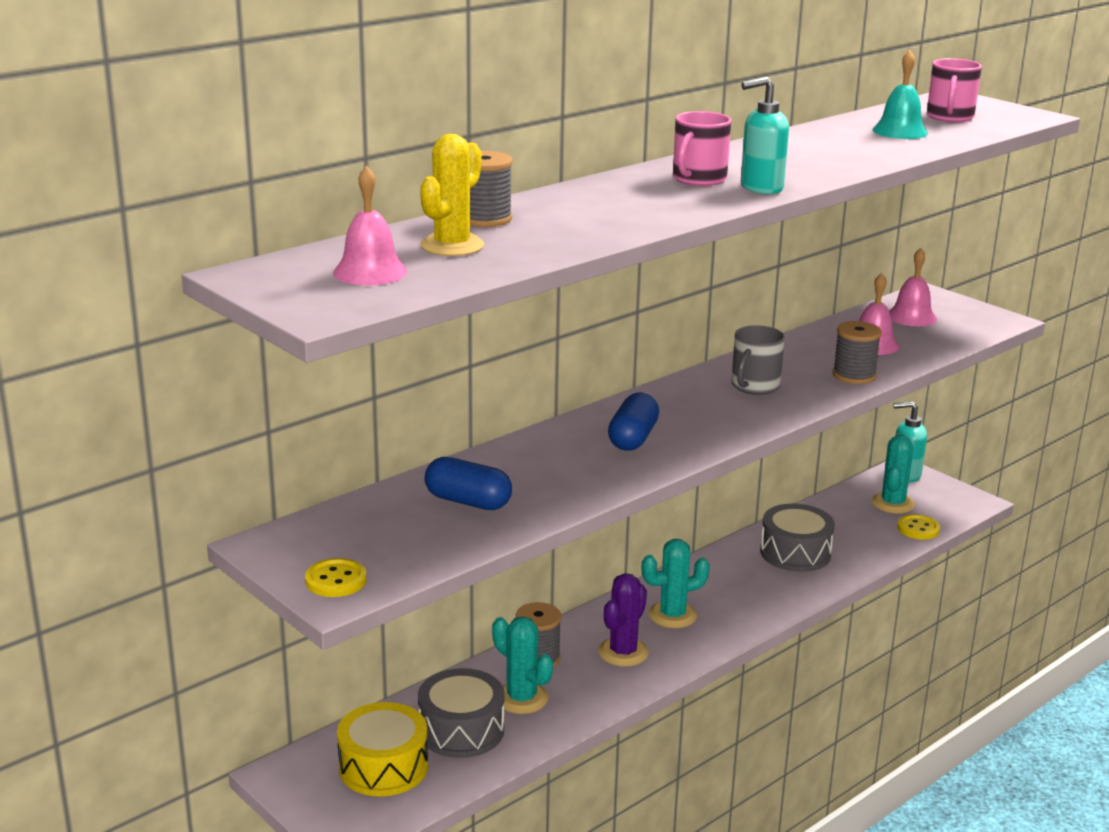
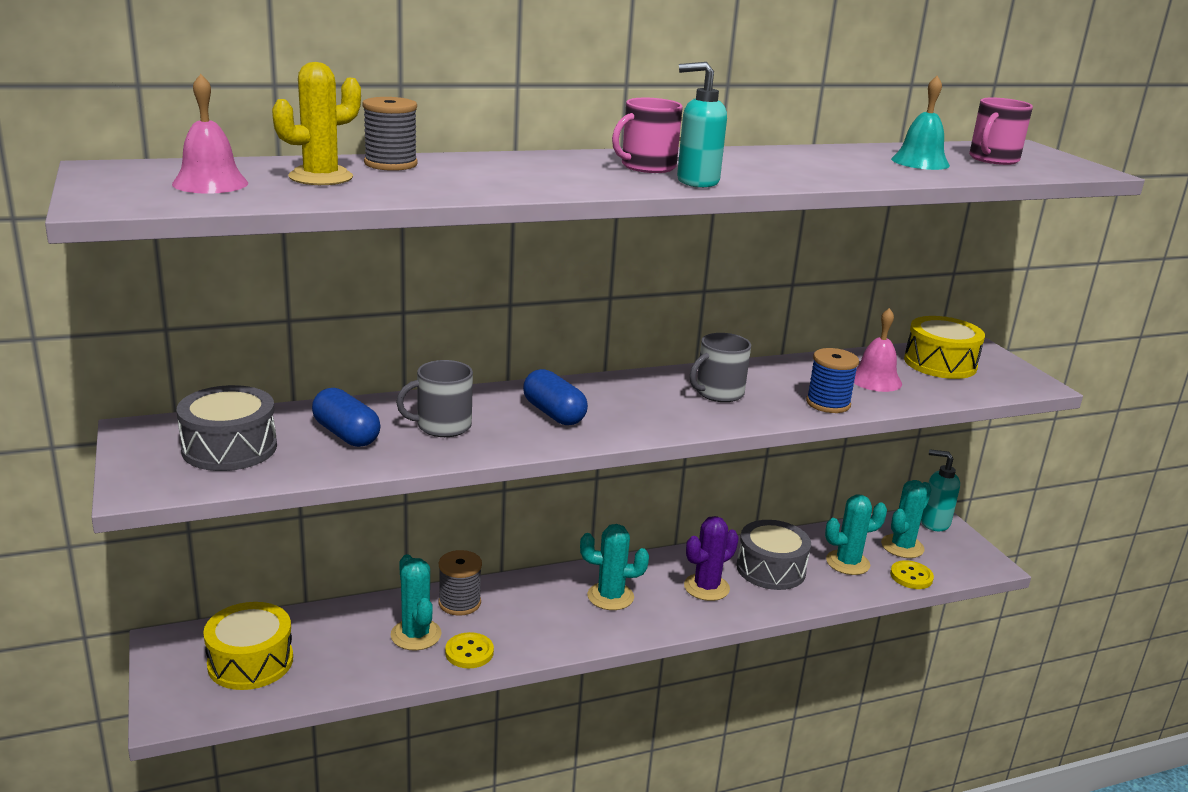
camera: 20 degrees right, 0 degrees up
(336, 580) = (157, 474): yellow button -> yellow button (469, 652)
(461, 730) = (341, 648): grey drum -> grey drum (229, 448)
(546, 473) = (442, 426): none -> grey mug
(623, 652) = (538, 618): purple cactus -> purple cactus (706, 587)
(633, 438) = (554, 414): blue capsule -> blue capsule turned 75 degrees counterclockwise
(854, 375) = (828, 403): grey spool -> blue spool
(857, 530) = (847, 563): none -> turquoise cactus
(911, 317) = (940, 363): pink bell -> yellow drum

